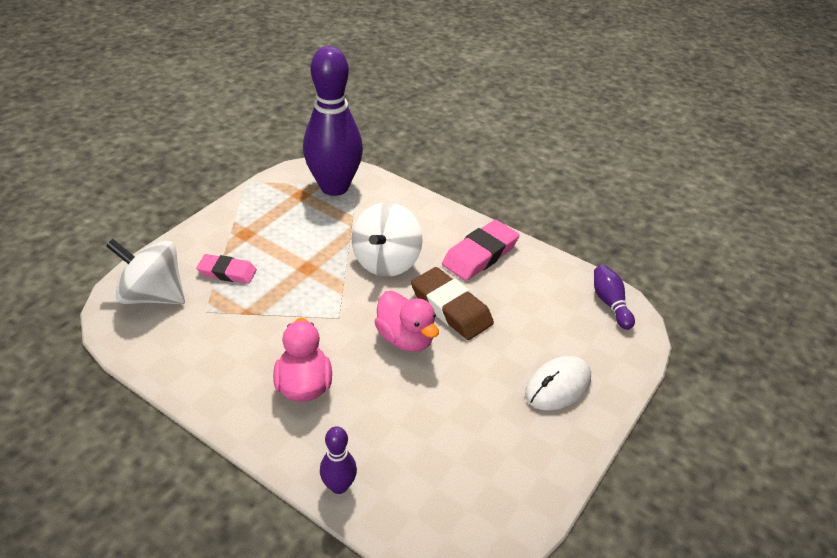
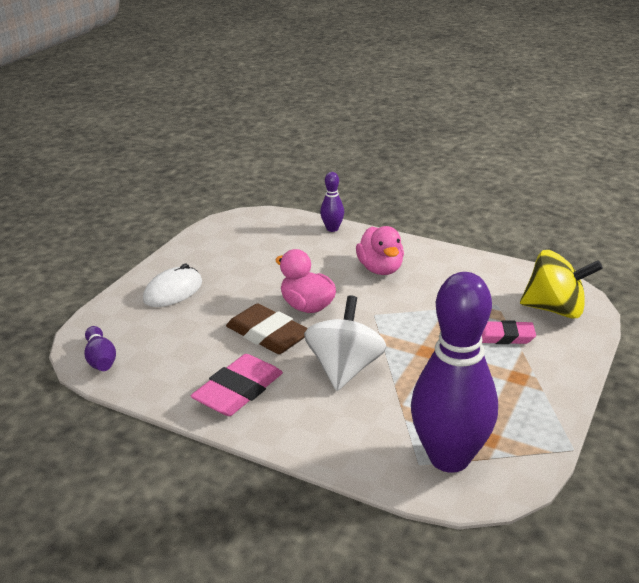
camera: 175 degrees right, 10 degrees down
(153, 295) = (555, 309): white spinning top -> yellow spinning top

